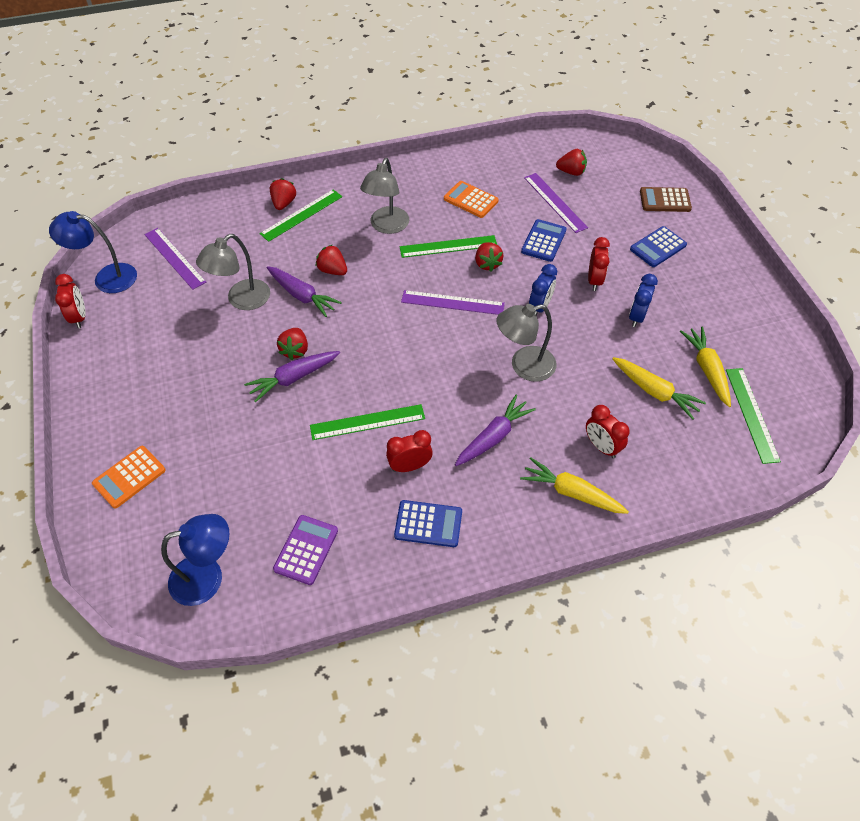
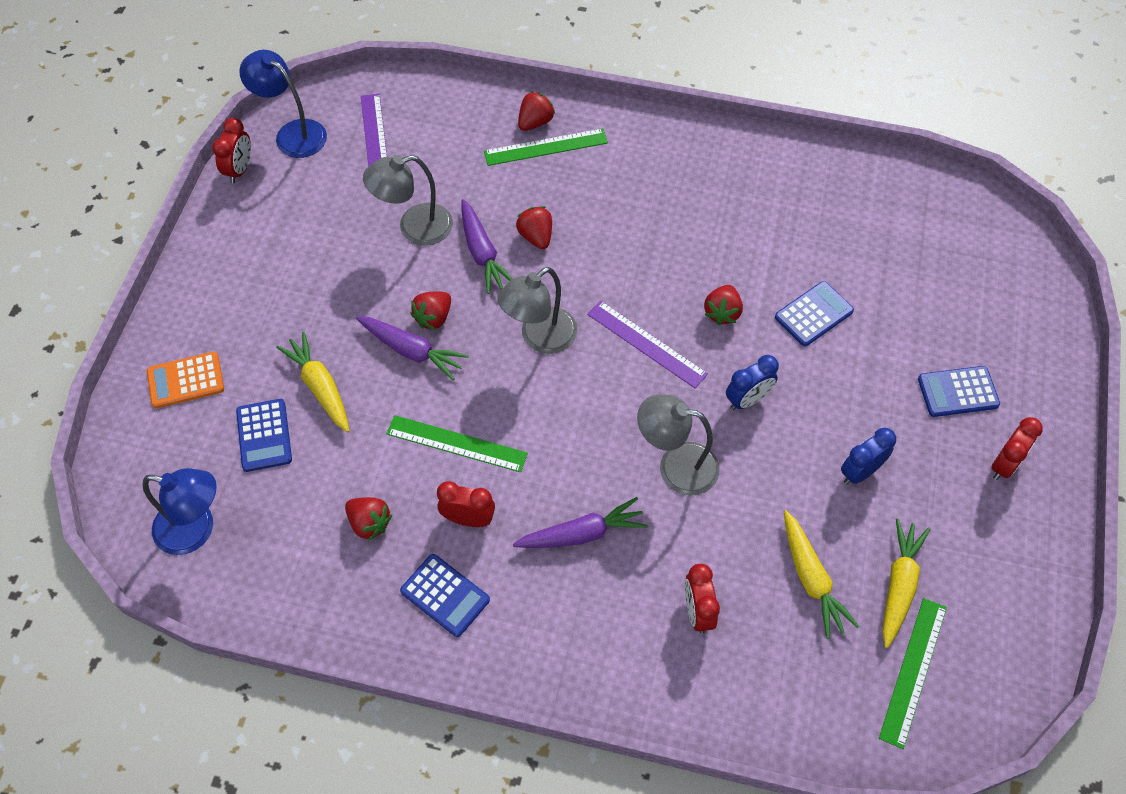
camera: 30 degrees right, 5 degrees up
(219, 485) = (264, 435): none -> blue calculator
(294, 378) = (412, 351): purple carrot -> purple carrot turned 150 degrees counterclockwise
(306, 550) = (305, 554): purple calculator -> none
(387, 226) = (634, 207): grey lamp -> grey lamp (539, 338)
(448, 246) = (690, 267): green ruler -> none
(470, 200) = (760, 216): orange calculator -> none
(555, 202) = (866, 267): purple ruler -> none
(571, 172) = (918, 234): red strawberry -> red strawberry (369, 523)
(571, 492) = (624, 647): yellow carrot -> yellow carrot (320, 387)
(594, 280) = (840, 398): red clock -> red clock (1004, 464)
(665, 200) = (1017, 330): brown calculator -> none

